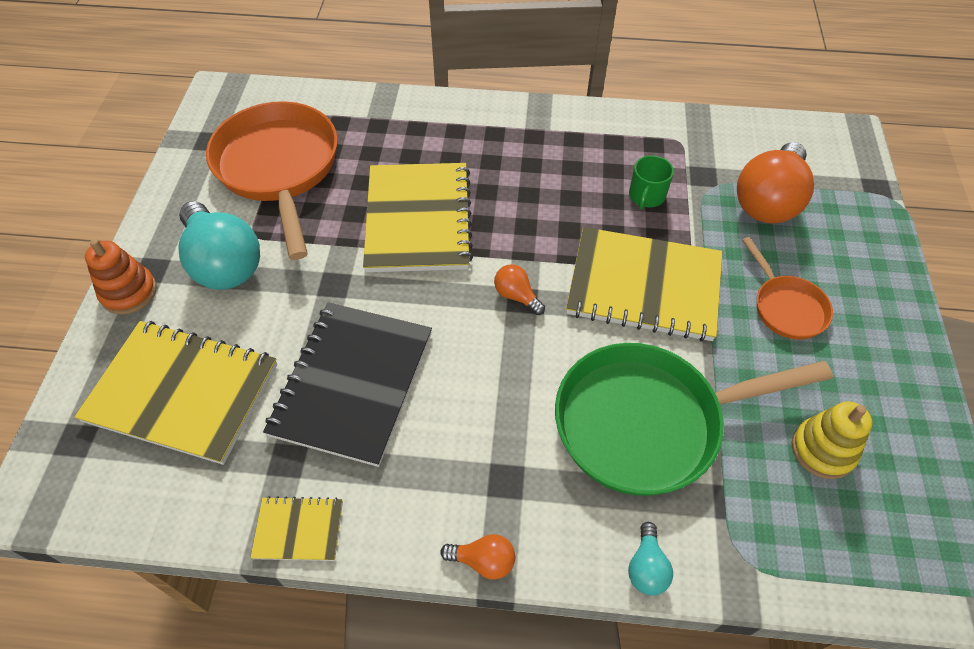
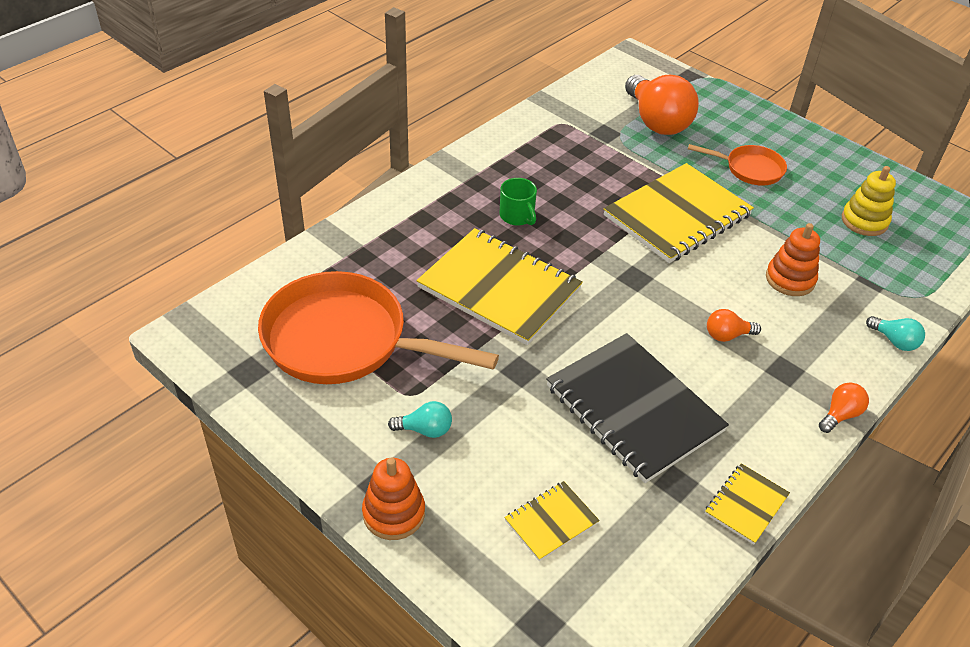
camera: 55 degrees left, 10 degrees down
(182, 392) = (551, 522): yellow notebook -> yellow notebook, size x0.47
(223, 263) = (425, 430): turquoise light bulb -> turquoise light bulb, size x0.45
(516, 296) = (629, 278): orange light bulb -> orange light bulb (727, 335)
(646, 196) = (597, 167): green mug -> green mug (517, 216)
(647, 423) = (790, 279): green pan -> orange stacking toy

